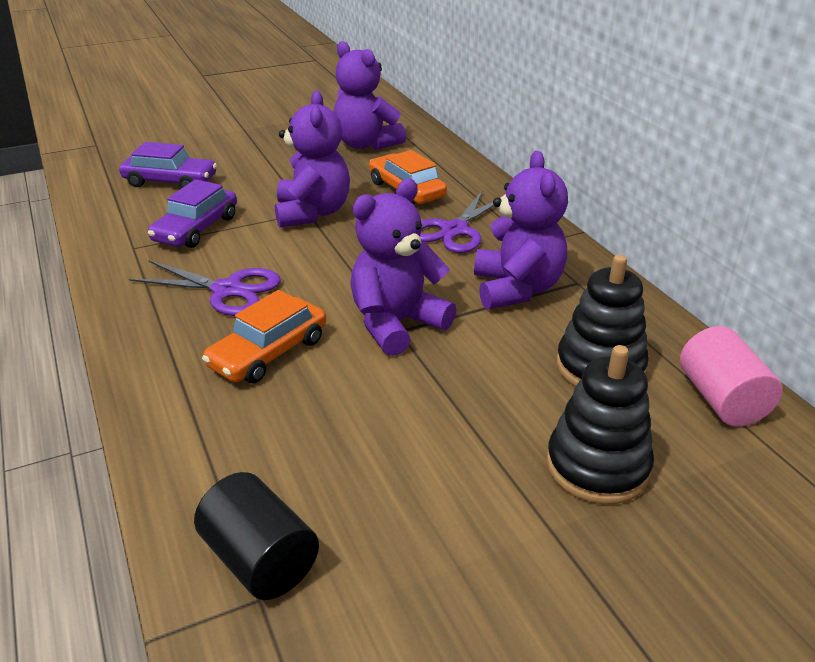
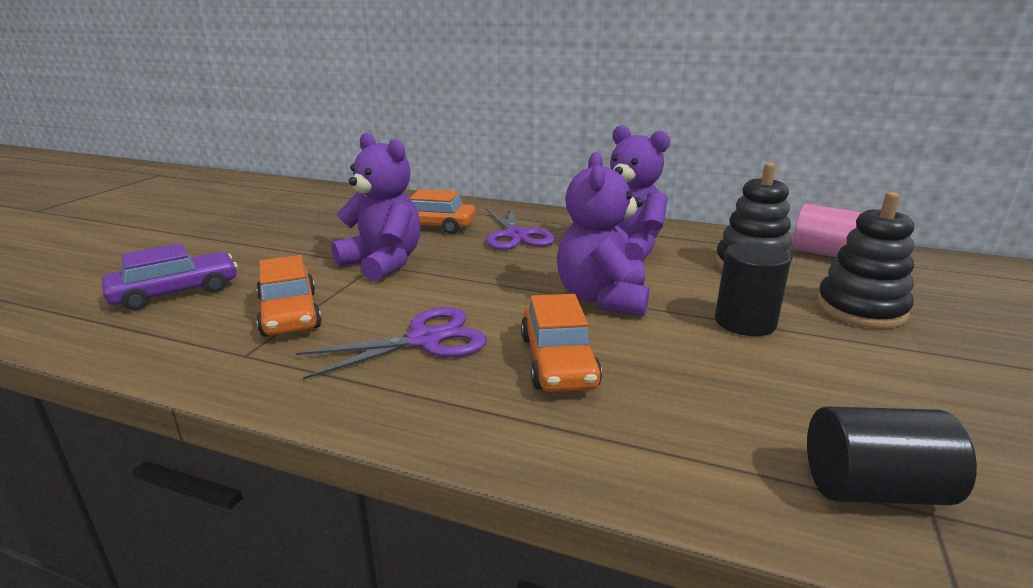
camera: 45 degrees left, 10 degrees down
(196, 229) = (289, 313): purple car -> orange car
(366, 144) = (332, 211): purple teddy bear -> none
(459, 409) = (745, 322): none -> black cylinder

